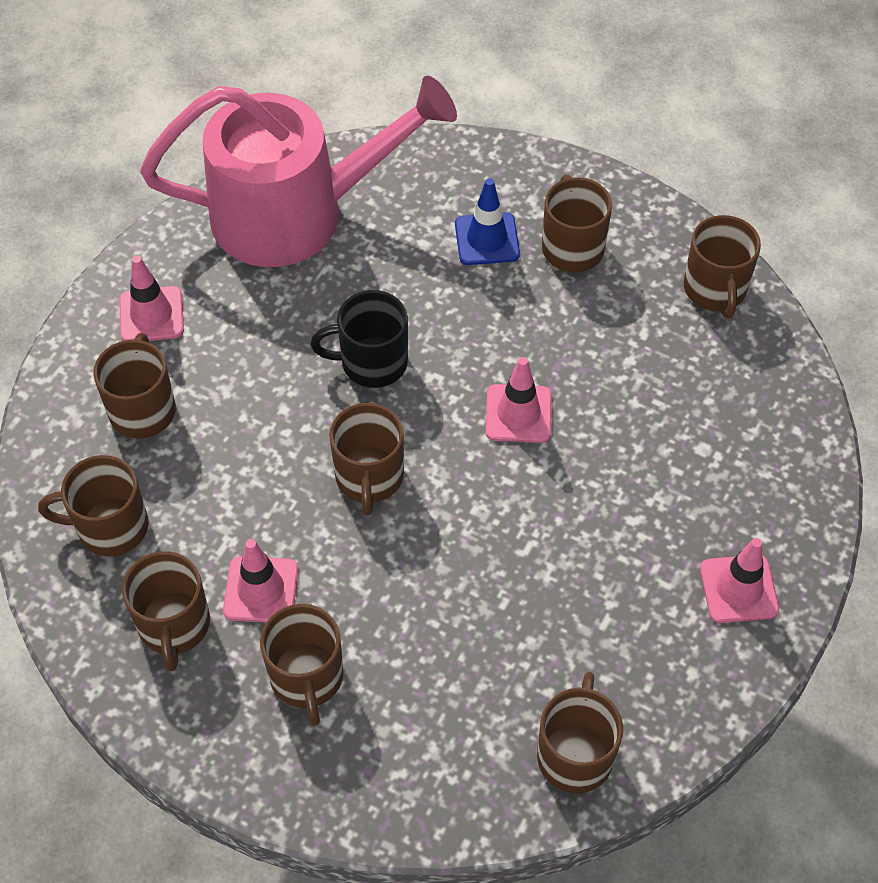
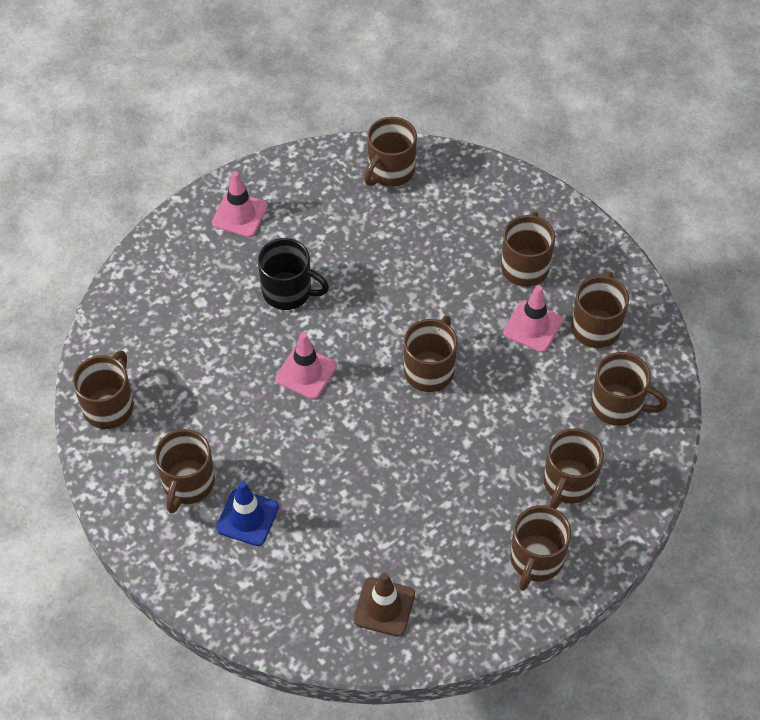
camera: 155 degrees left, 0 degrees up
(151, 315) = (536, 559): pink traffic cone -> brown mug
(296, 213) = (384, 607): pink watering can -> brown traffic cone
(371, 362) = (387, 451): black mug -> black mug (288, 291)

